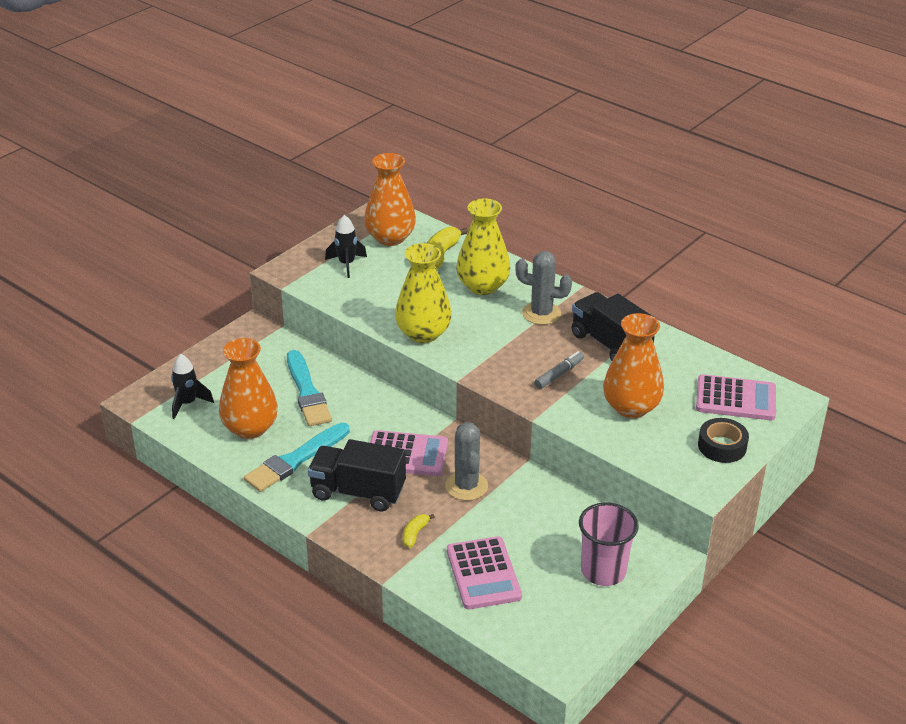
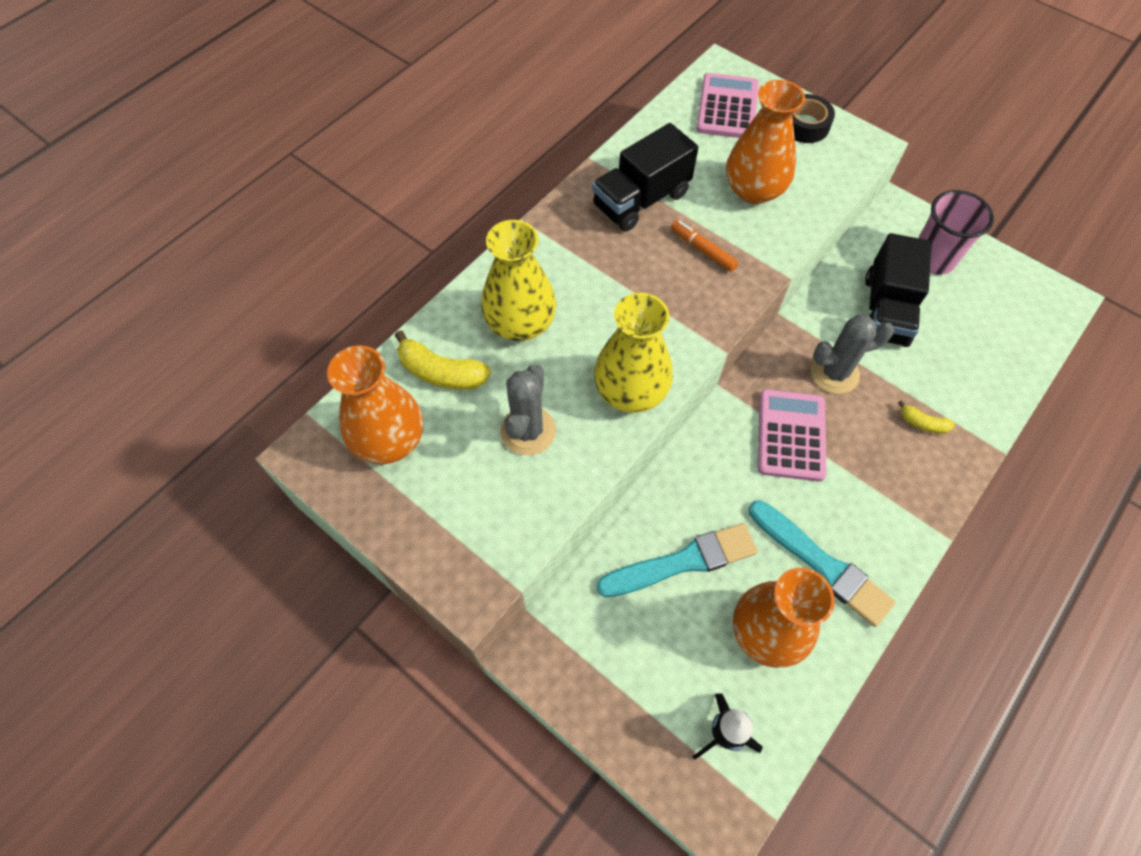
camera: 90 degrees left, 25 degrees up
(346, 264) = (458, 498): black rocket -> none
(358, 492) = (867, 486): black truck -> black truck (885, 310)
(483, 574) = (964, 358): pink calculator -> none
(541, 313) = (581, 262): grey cactus -> grey cactus (528, 431)
(559, 374) = (703, 249): grey marker -> orange marker

